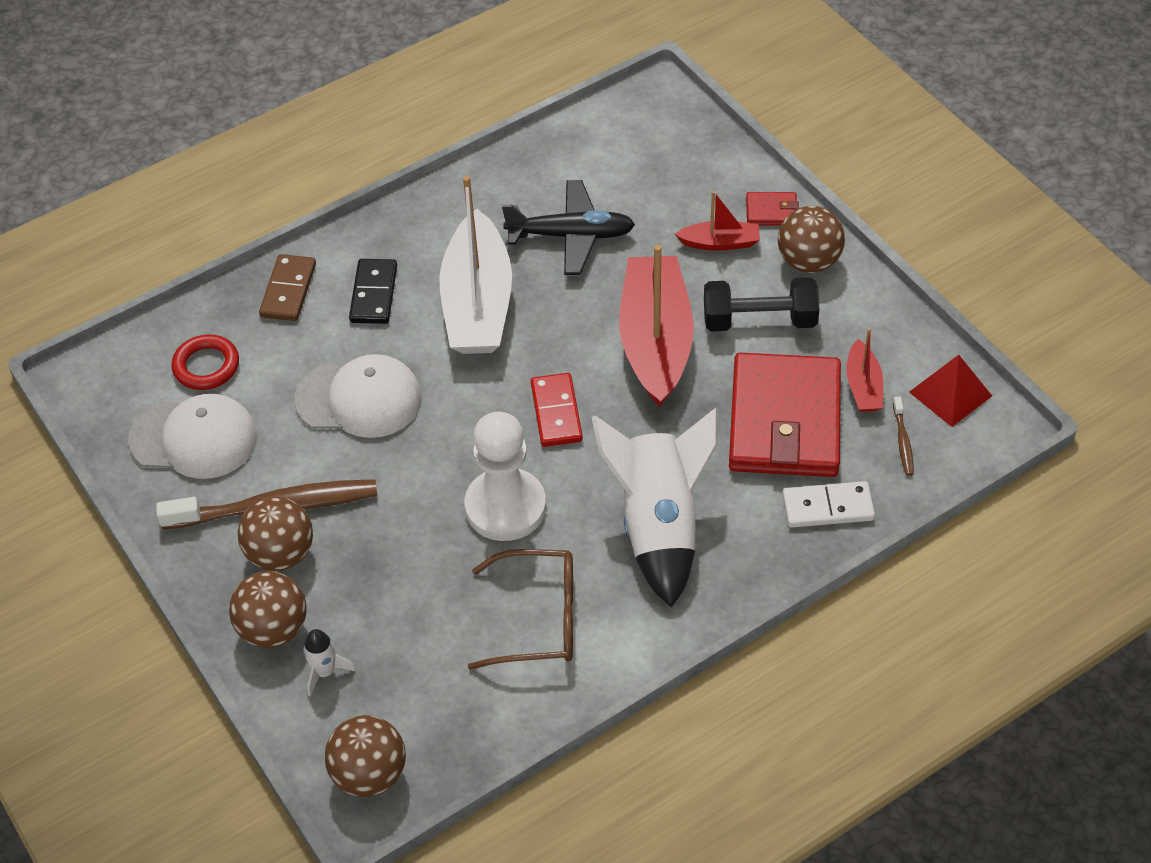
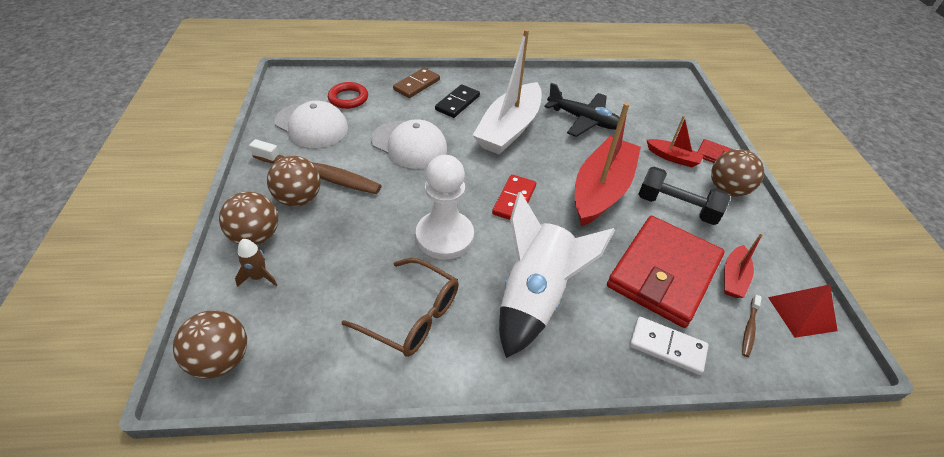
camera: 25 degrees right, 5 degrees down
(325, 672) = (259, 277): white rocket -> brown rocket

